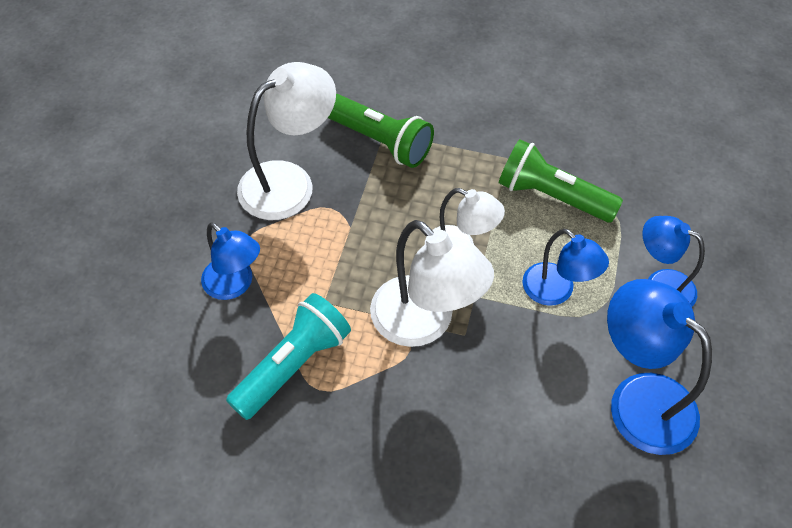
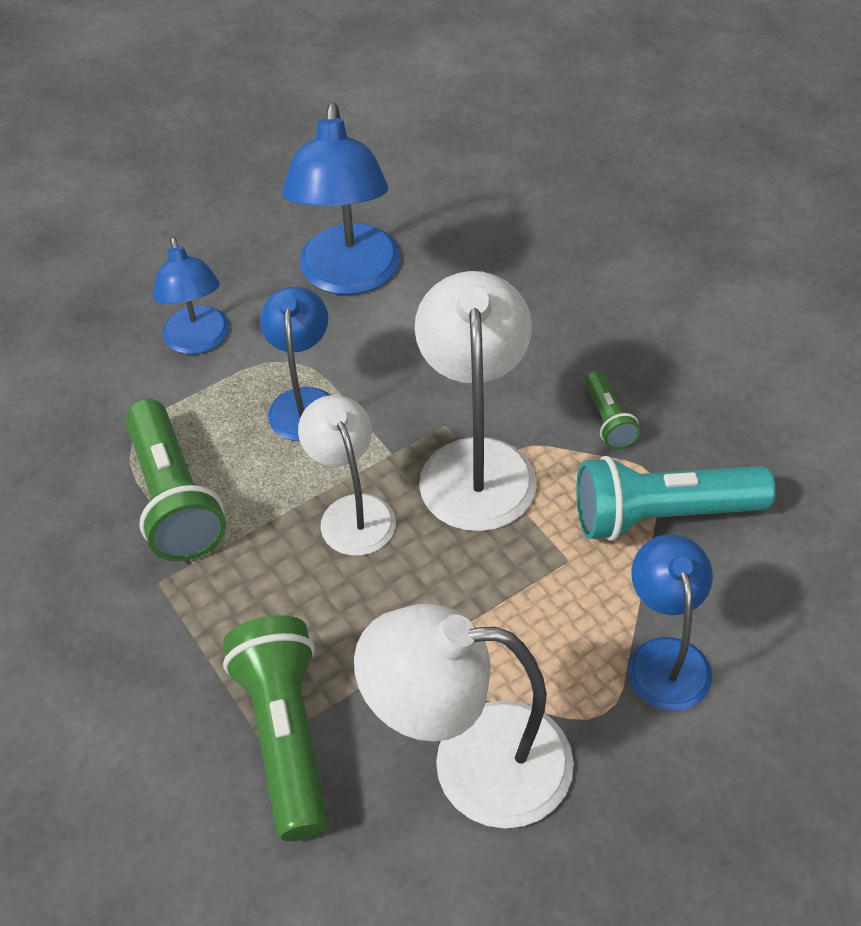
camera: 135 degrees left, 5 degrees down
(374, 409) = (608, 420): none -> green flashlight

